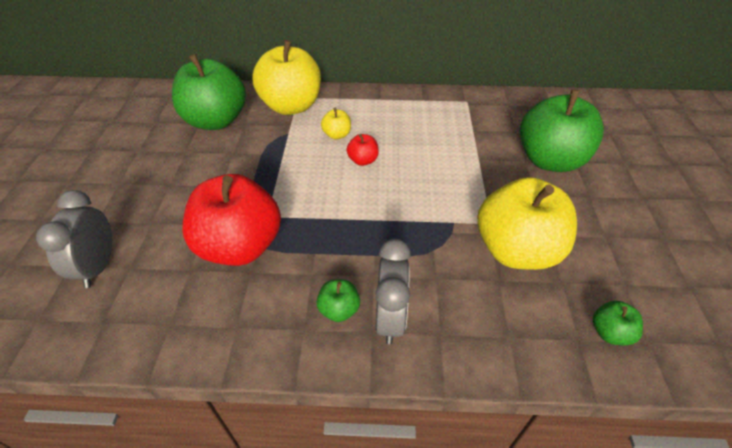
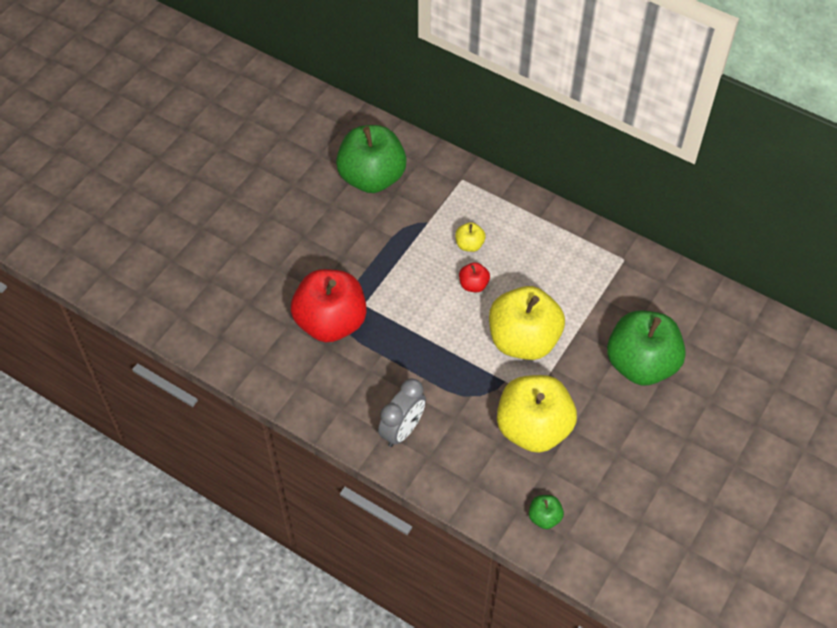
camera: 30 degrees right, 10 degrees up
(98, 266) = (228, 291): grey clock -> none
(291, 106) = (449, 189): yellow apple -> yellow apple (523, 340)
(339, 310) = (372, 407): green apple -> none

